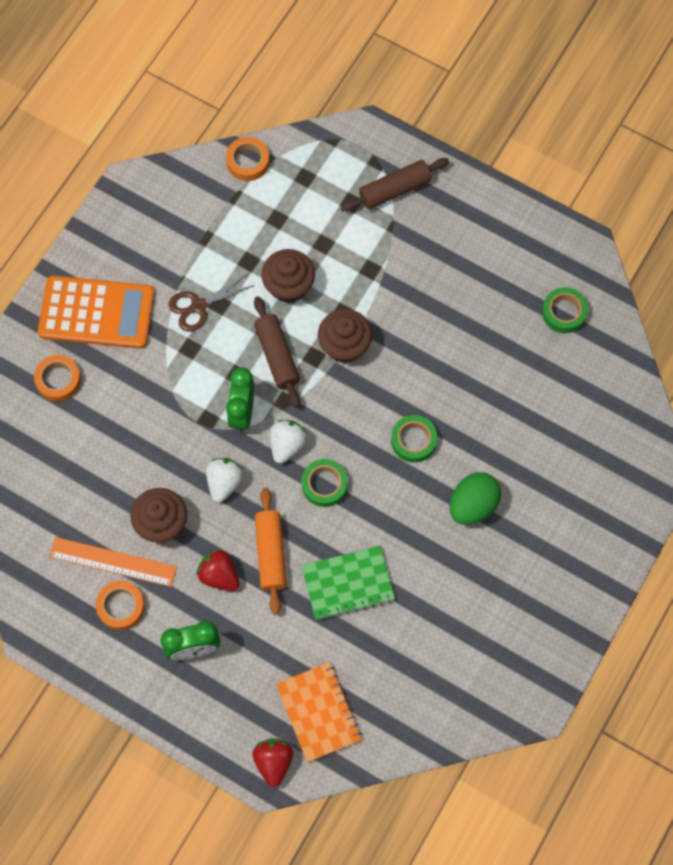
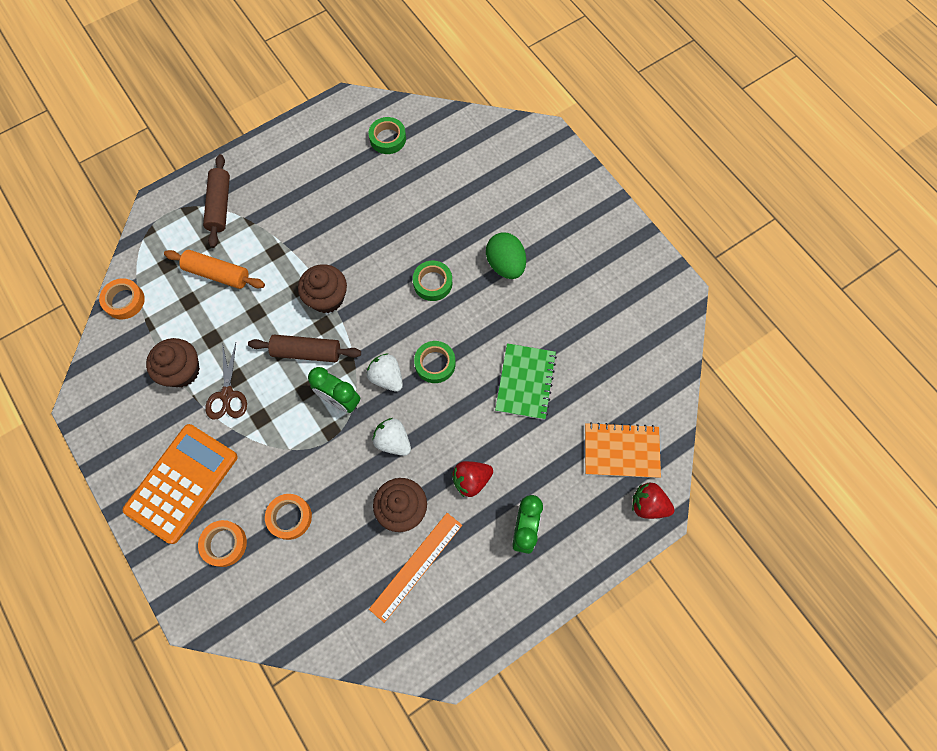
camera: 65 degrees left, 0 degrees up
(121, 606) = (460, 576): orange tape -> orange tape (289, 517)
(270, 553) = (472, 430): orange rolling pin -> orange rolling pin (217, 274)
(289, 286) = (252, 317): brown cupcake -> brown cupcake (182, 371)

